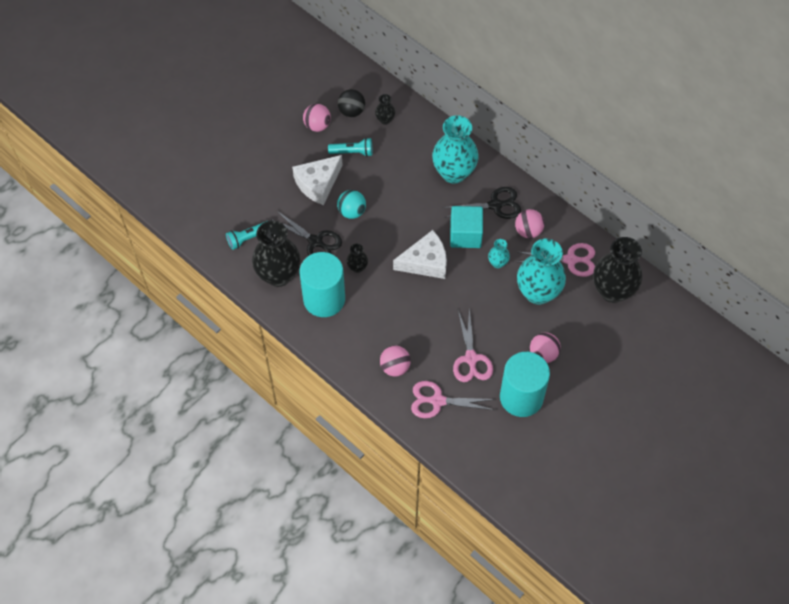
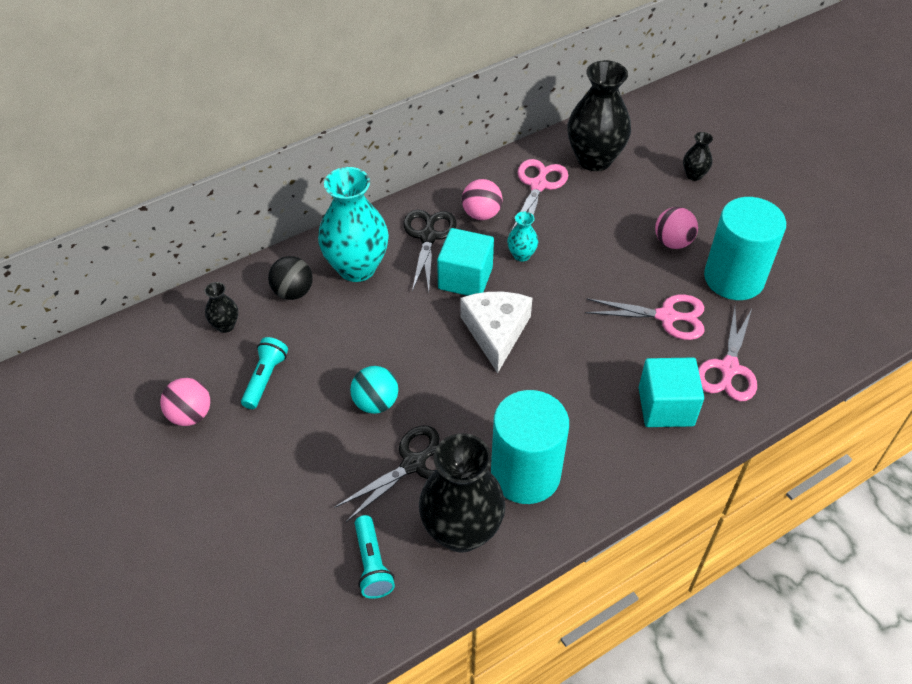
camera: 75 degrees left, 10 degrees down
(318, 183) = (304, 437): white cheese -> none
(351, 111) = (187, 364): black ball -> black ball (293, 292)
(357, 267) = (480, 417): black vase -> black vase (694, 175)
(395, 367) = (666, 407): pink ball -> turquoise cube
(538, 293) = (579, 226): turquoise vase -> none

